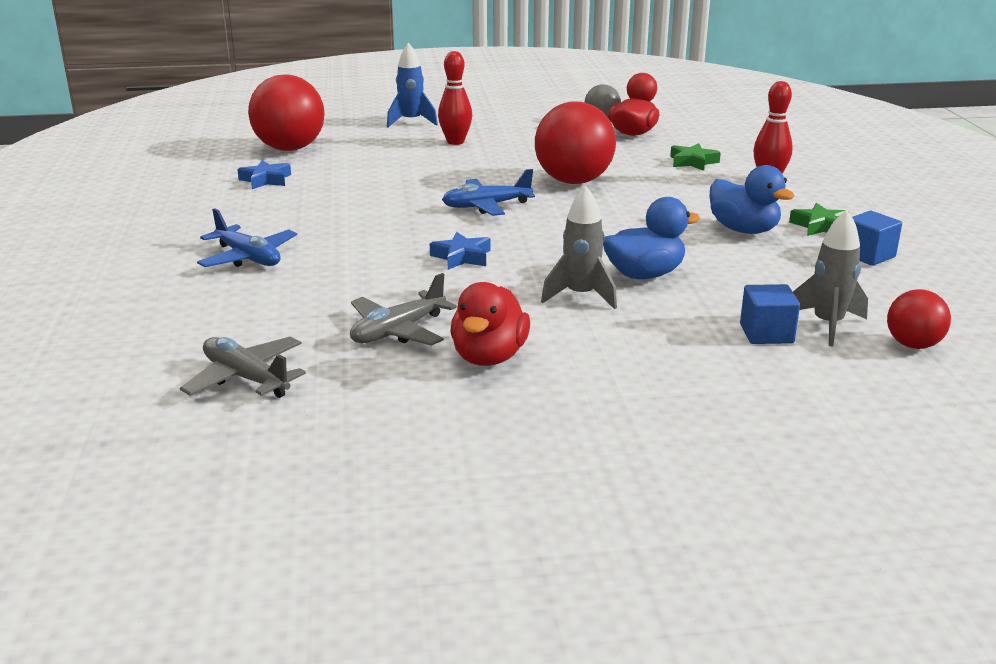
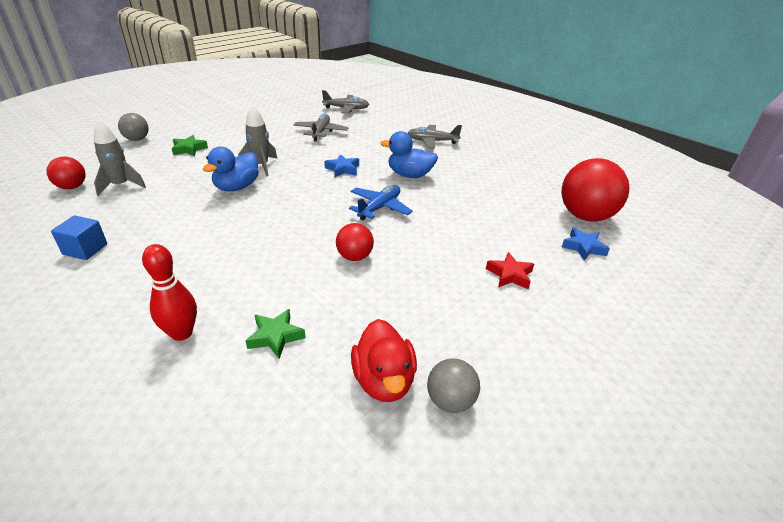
camera: 140 degrees right, 10 degrees up
(248, 258) = (432, 141): blue plane -> grey plane
(266, 180) = (530, 184): blue star -> blue star (583, 247)
(411, 122) = (596, 293): blue rocket -> none
(455, 142) = (510, 275): red bowling pin -> red star
(489, 357) = (274, 133): red duck -> none
(573, 181) = (354, 257): red ball -> red ball, size x0.53
(743, 230) = (188, 245): blue duck -> blue duck (409, 175)
(766, 334) = (155, 172): blue cube -> none
(795, 428) = (137, 139): none -> grey ball
(820, 226) = (124, 272): green star -> green star (189, 149)

